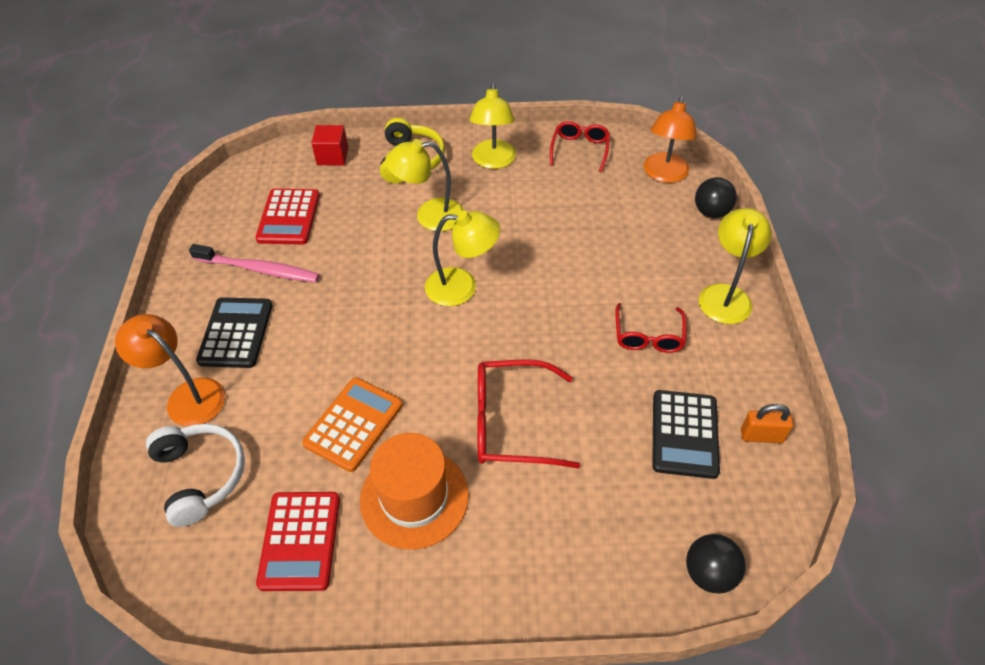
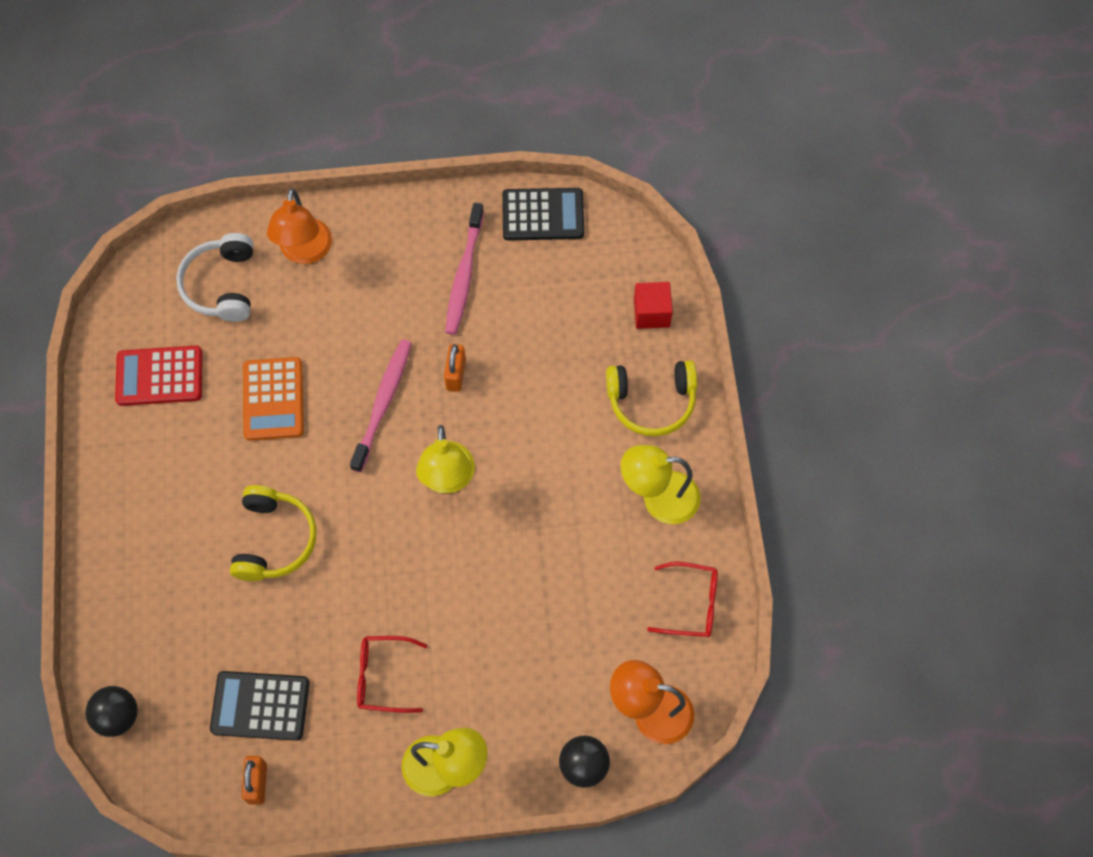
camera: 85 degrees right, 15 degrees up
(187, 395) = (305, 252): orange lamp -> orange lamp turned 150 degrees clockwise
(201, 476) = (222, 285): white headphones -> white headphones turned 120 degrees clockwise
(236, 333) = (379, 274): black calculator -> black calculator (543, 215)
(288, 217) = (543, 287): red calculator -> none
(354, 424) = (273, 399): orange calculator -> orange calculator turned 60 degrees clockwise
(359, 278) = (455, 375): none -> orange padlock
(377, 332) = (383, 403): none -> pink toothbrush
(414, 497) = (197, 461): orange hat -> none
(429, 215) = (556, 434): yellow lamp -> none
(511, 423) = (274, 540): red glasses -> yellow headphones

